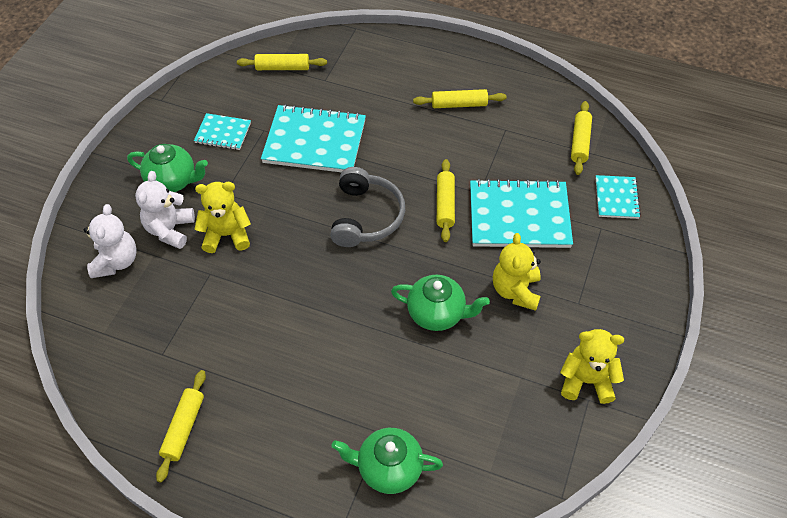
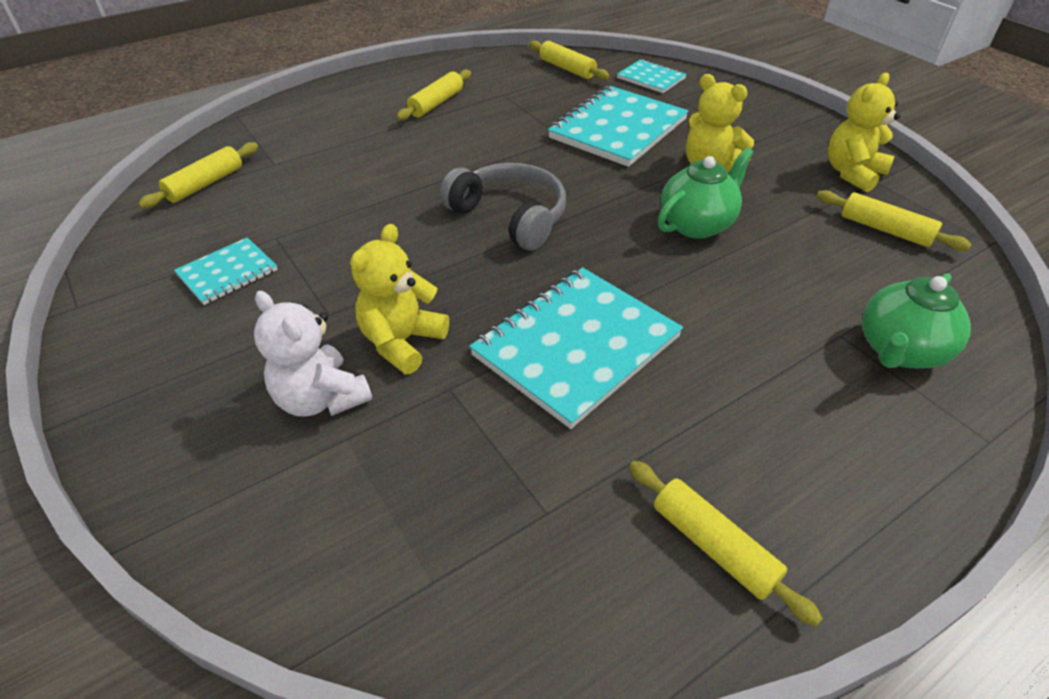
camera: 55 degrees left, 10 degrees down
(116, 261) = (303, 495): white teddy bear -> none
(173, 181) = (238, 356): green teapot -> none
(314, 141) = (352, 207): turquoise notebook -> turquoise notebook (576, 346)
(445, 204) = (554, 161): yellow rolling pin -> yellow rolling pin (885, 230)

